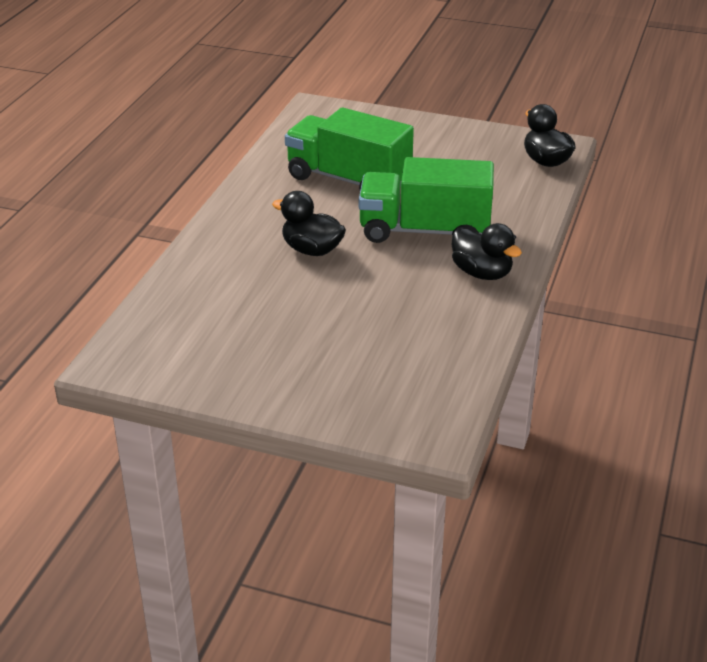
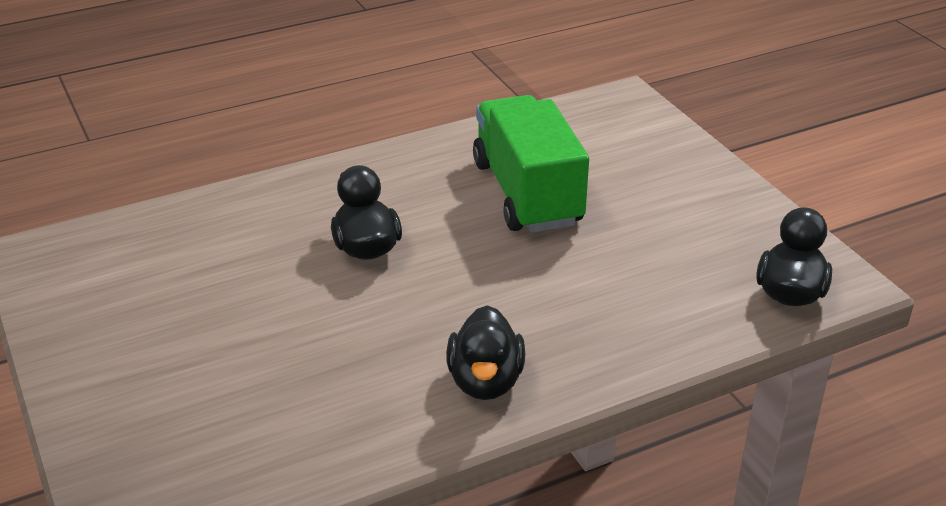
camera: 45 degrees right, 0 degrees up
(424, 231) = (508, 294): green truck -> none

